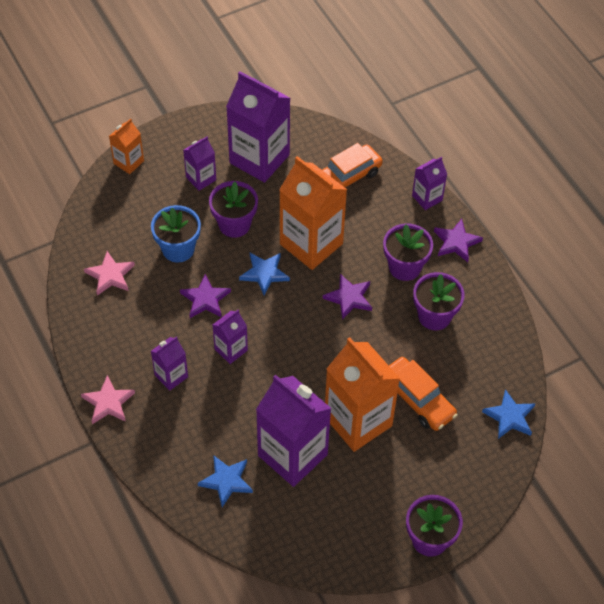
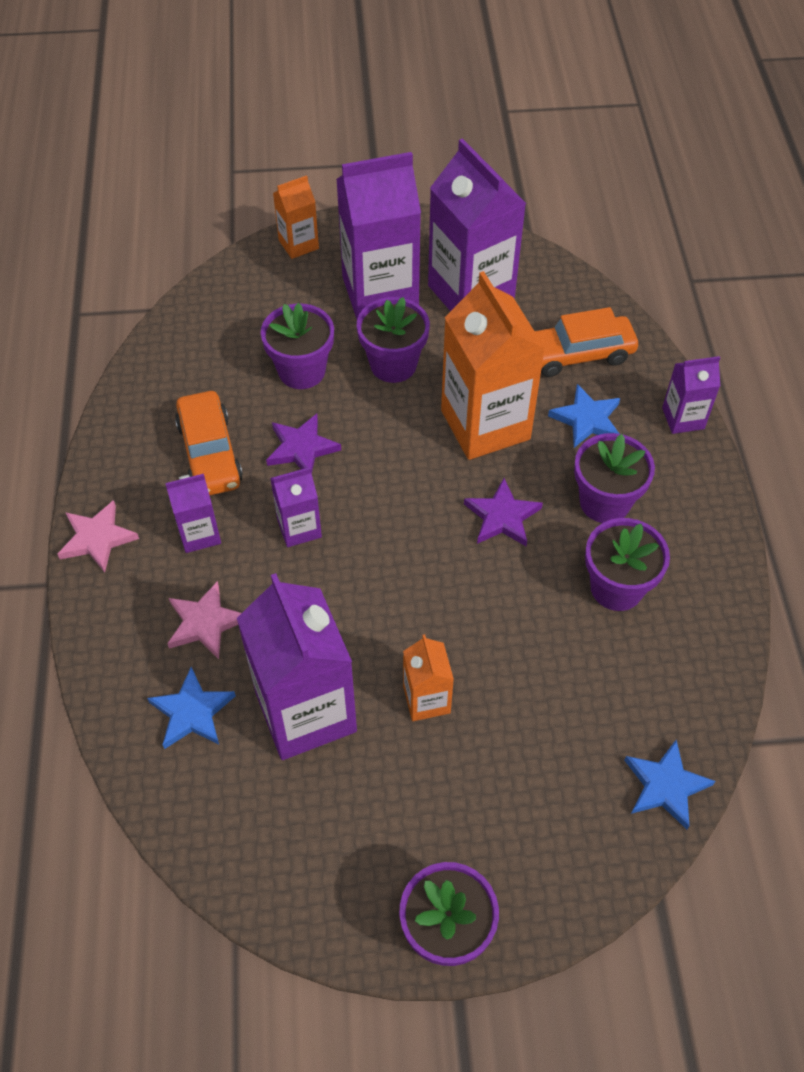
camera: 25 degrees right, 0 degrees up
(110, 275) = (196, 374): pink star -> pink star (205, 623)
(178, 249) = (301, 371): blue flower pot -> purple flower pot
(201, 178) = (380, 293): purple carton -> purple carton, size x2.00
(264, 273) = (400, 442): blue star -> blue star (586, 419)
(358, 421) = (426, 699): orange carton -> orange carton, size x0.50
(418, 399) = (533, 702): orange car -> orange car (210, 453)
(456, 242) = (698, 494): purple star -> none

